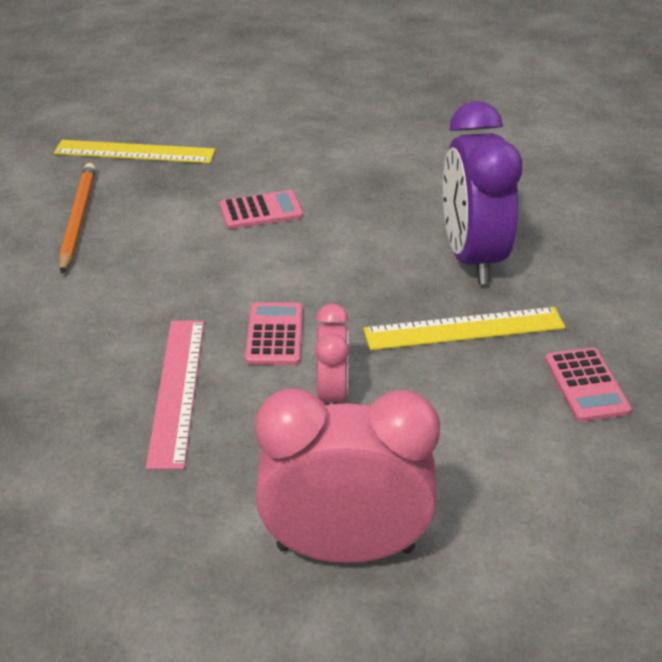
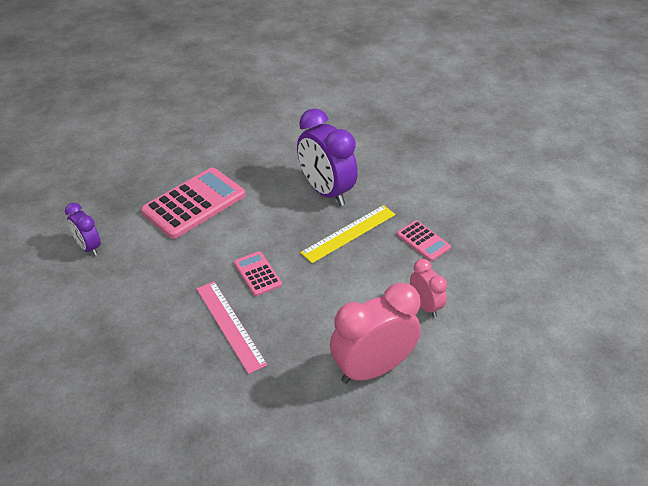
camera: 30 degrees left, 5 degrees up
(78, 219) = (88, 247): orange pencil -> purple clock
(134, 152) = (87, 191): yellow ruler -> none
(261, 211) = (194, 203): pink calculator -> pink calculator, size x1.96
(332, 394) = (310, 295): pink clock -> pink clock (425, 306)

